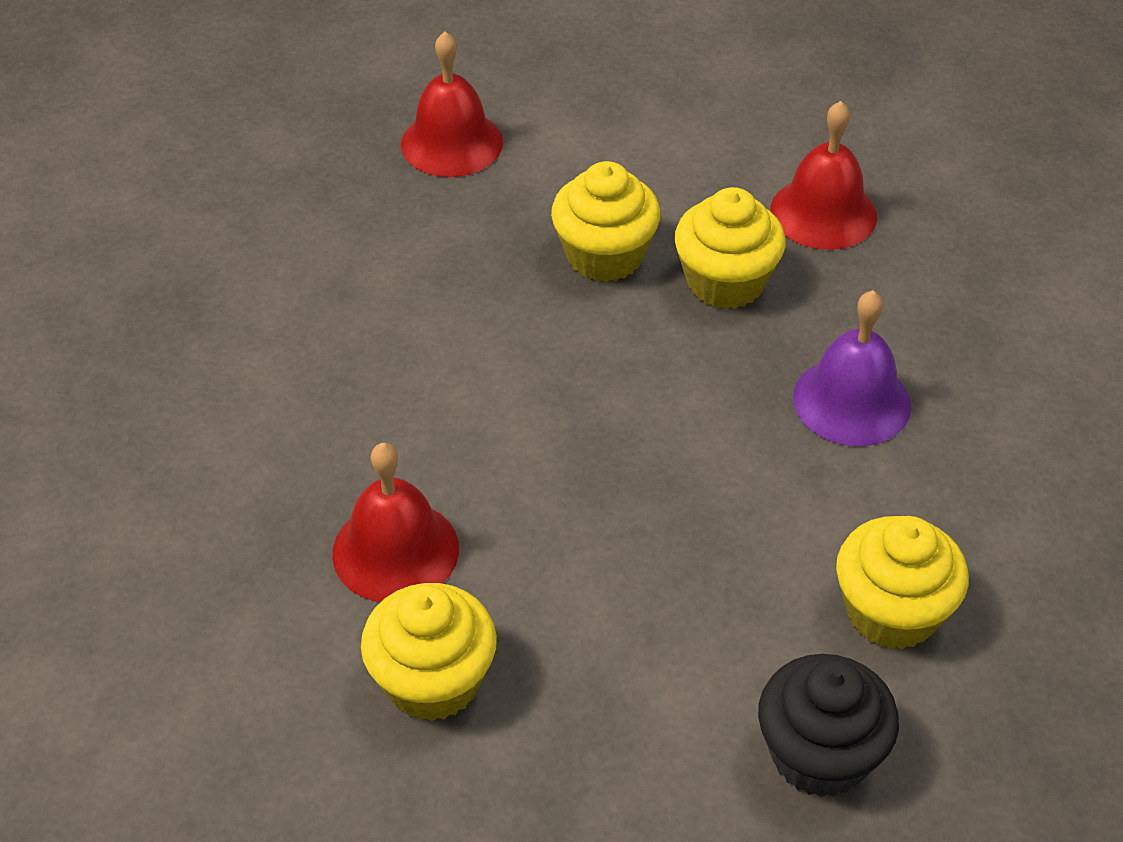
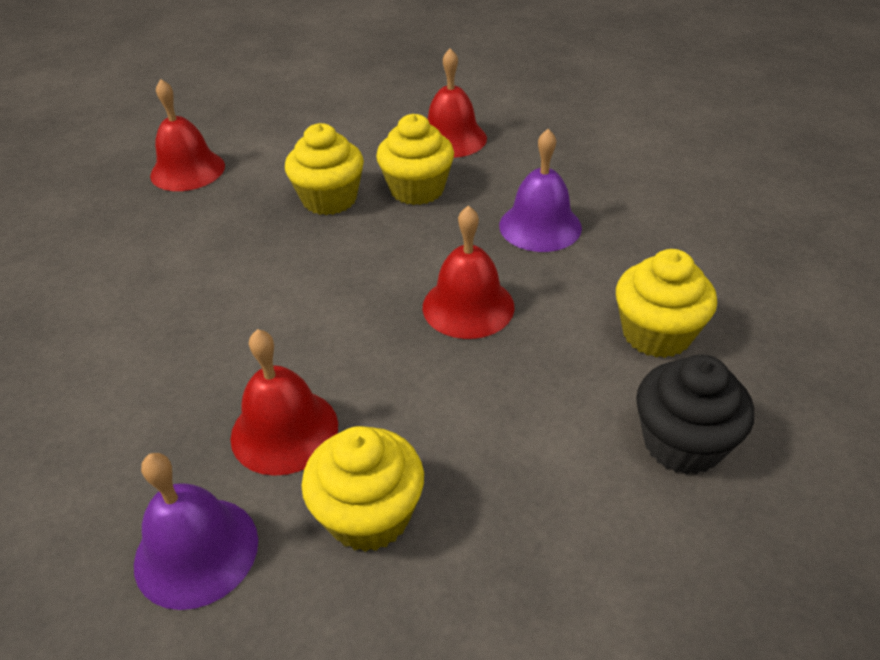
camera: 25 degrees left, 5 degrees down
(251, 643) = (196, 551): none -> purple bell
(685, 480) = (468, 306): none -> red bell

